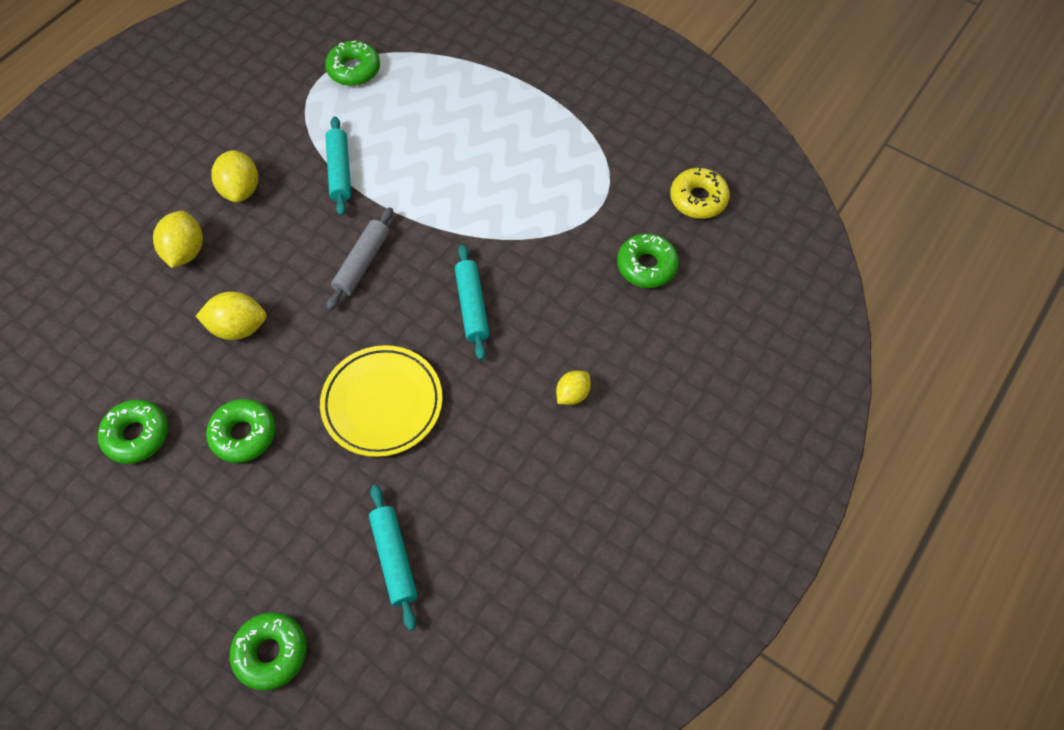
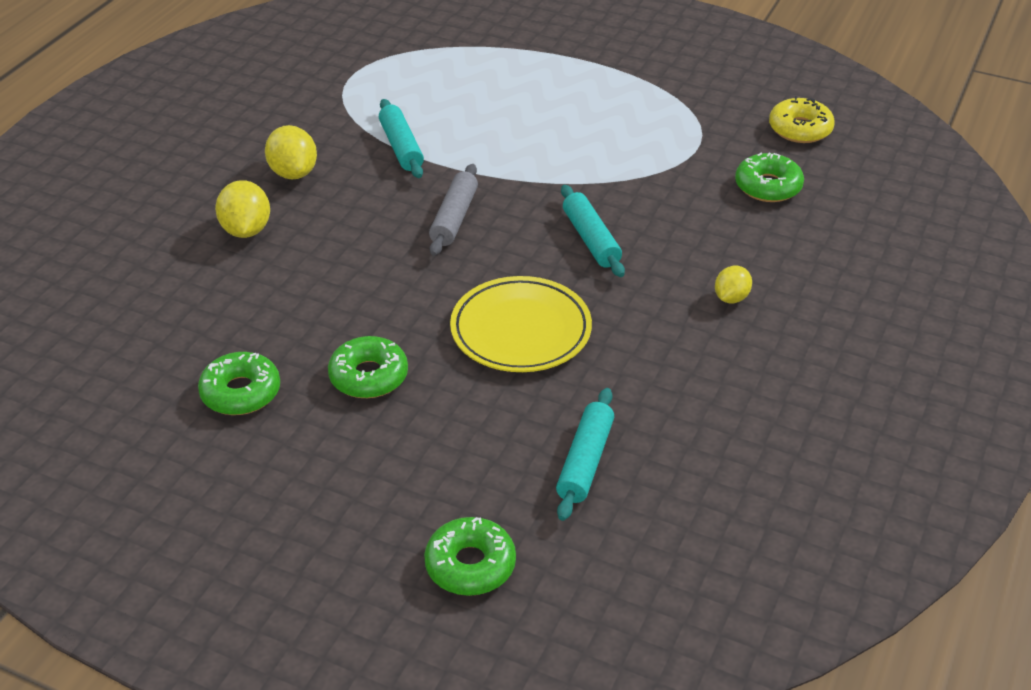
camera: 10 degrees left, 20 degrees down
(238, 327) = (330, 286): yellow lemon -> none
(354, 70) = (387, 66): green donut -> none
(394, 559) = (585, 461): turquoise rolling pin -> turquoise rolling pin turned 45 degrees clockwise

